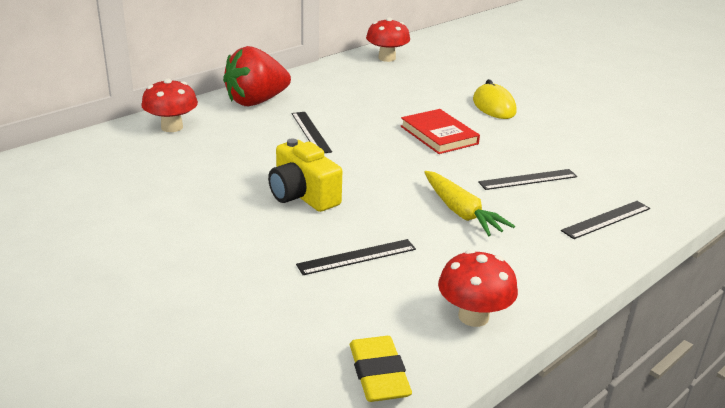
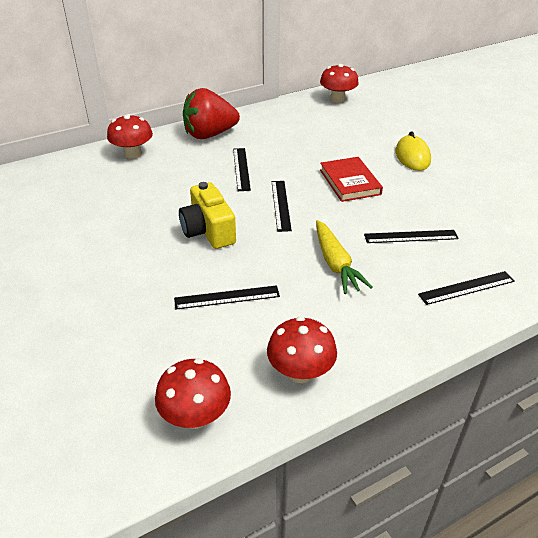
camera: 15 degrees right, 10 degrees up
(373, 163) = (281, 205): none -> black ruler
(378, 374) = (195, 416): yellow eraser -> red mushroom

